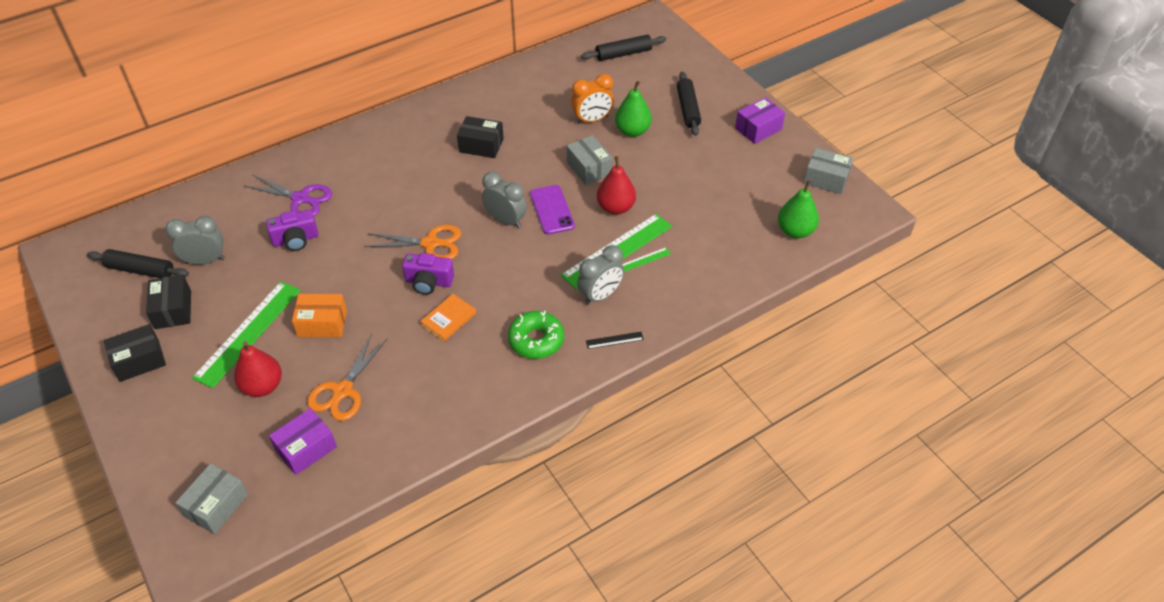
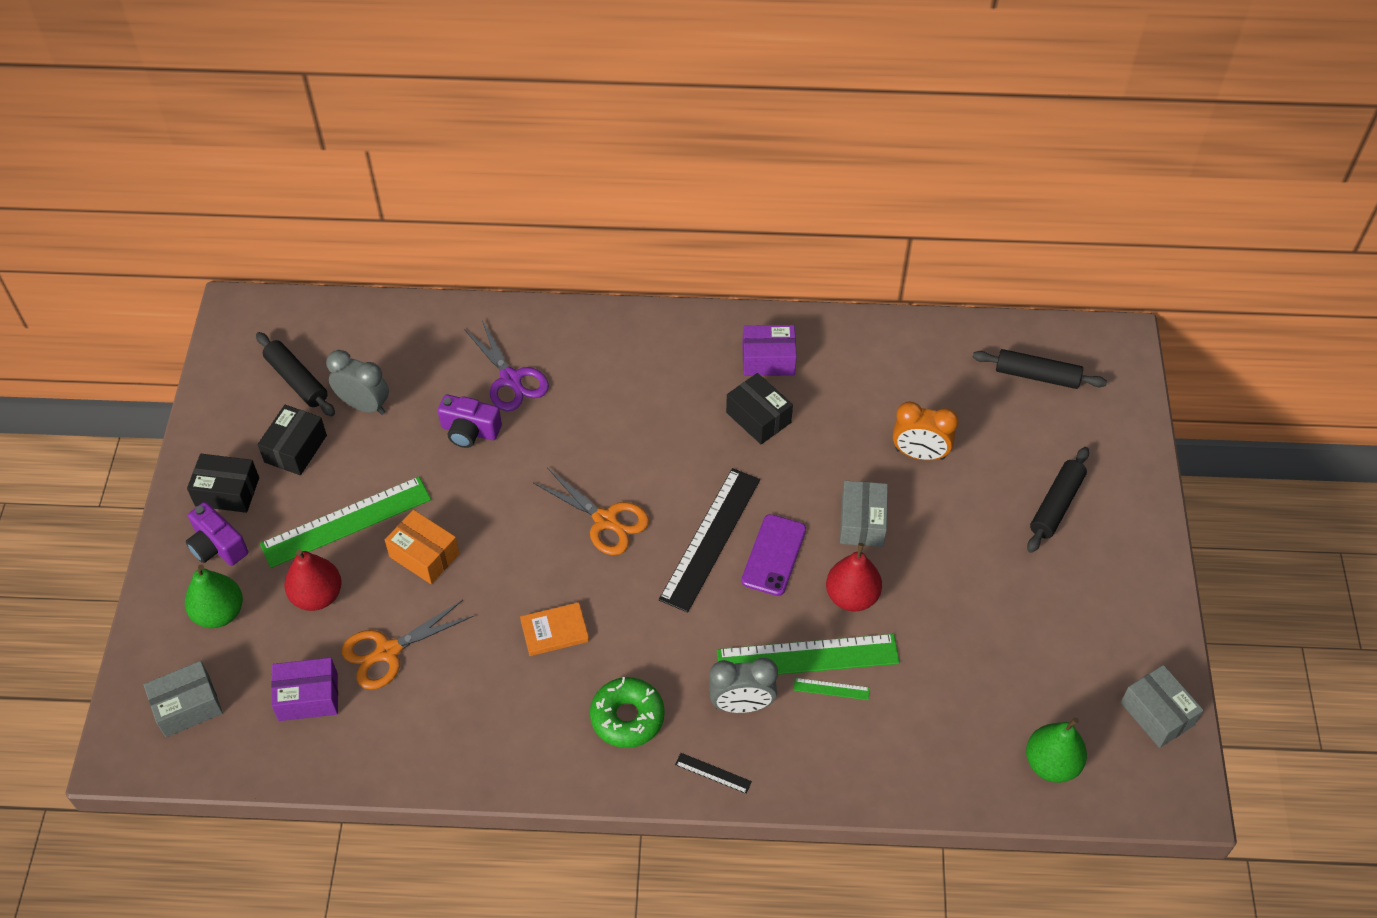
camera: 35 degrees right, 5 degrees up
(428, 282) = (567, 570): purple camera -> purple camera (217, 546)
(505, 220) = (710, 538): grey clock -> black ruler
(632, 131) = (958, 498): green pear -> green pear (219, 613)
(758, 129) = (1127, 587): purple box -> purple box (768, 360)

